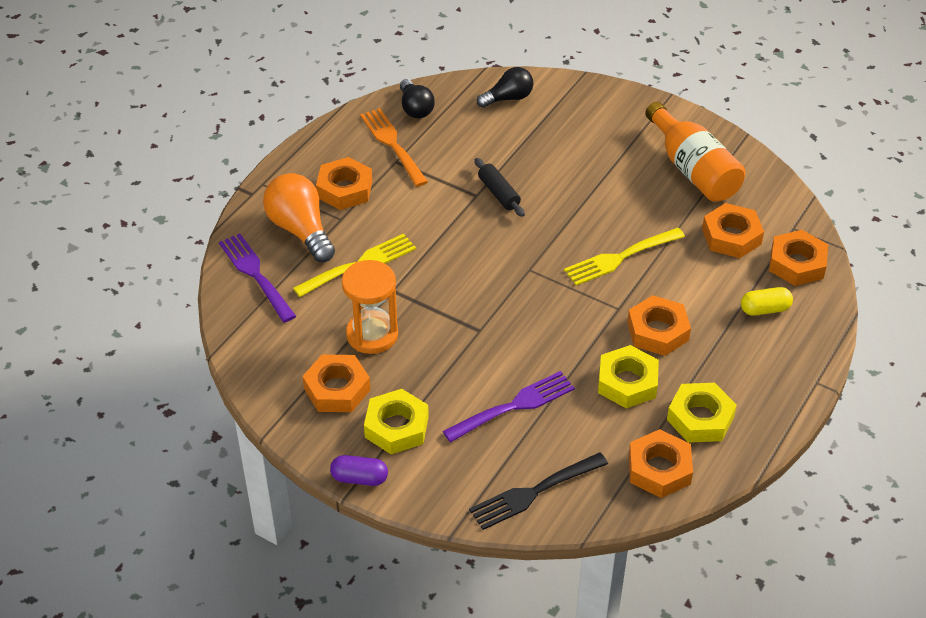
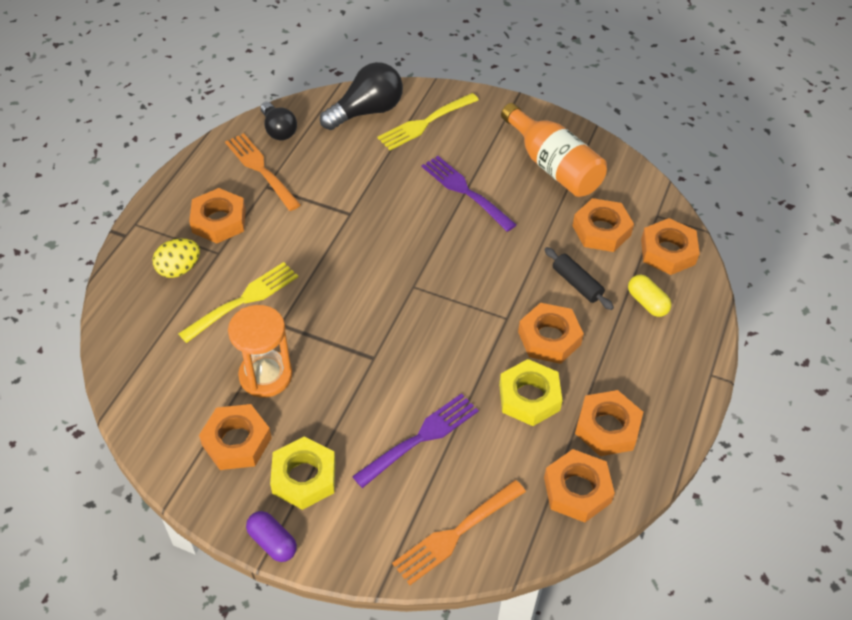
camera: 10 degrees left, 5 degrees up
(256, 275) = (138, 323): purple fork -> purple fork (465, 191)
(300, 230) = (179, 269): orange light bulb -> yellow egg
(359, 478) = (272, 542): purple capsule -> purple capsule turned 45 degrees clockwise
(499, 193) = (372, 209): black rolling pin -> black rolling pin (577, 284)
(508, 98) = (367, 111): black light bulb -> black light bulb, size x1.57
(534, 492) = (456, 534): black fork -> orange fork
(620, 257) = (500, 264): yellow fork -> yellow fork (425, 123)
(700, 418) = (607, 428): yellow nut -> orange nut
(765, 309) = (647, 302): yellow capsule -> yellow capsule turned 75 degrees clockwise

